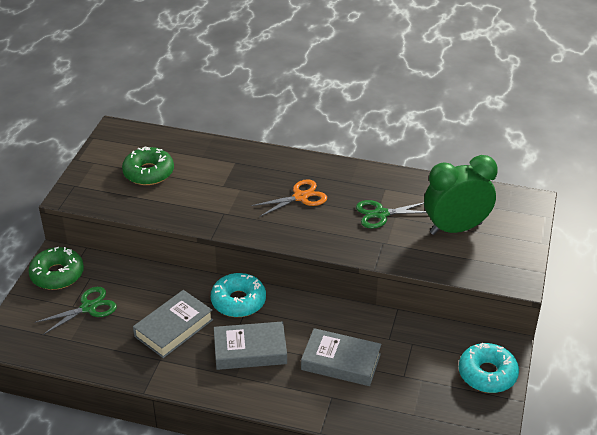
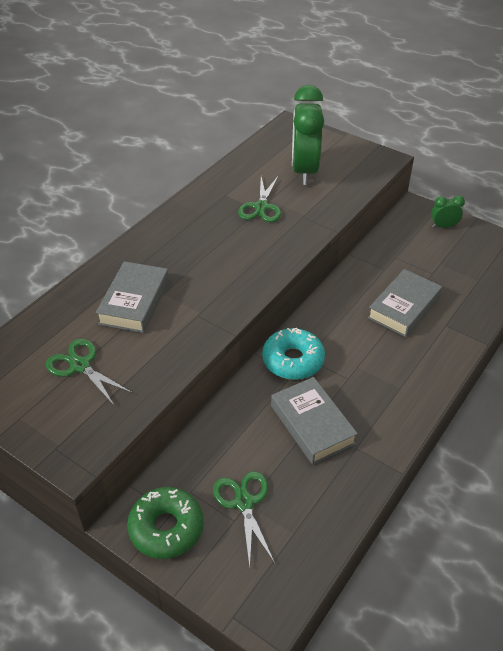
camera: 70 degrees left, 5 degrees up
(148, 173) = (80, 365): green donut -> green scissors
(250, 350) = (368, 368): grey book -> grey book (135, 302)
(301, 197) = (205, 251): orange scissors -> none
(487, 374) = (443, 226): turquoise donut -> green clock

